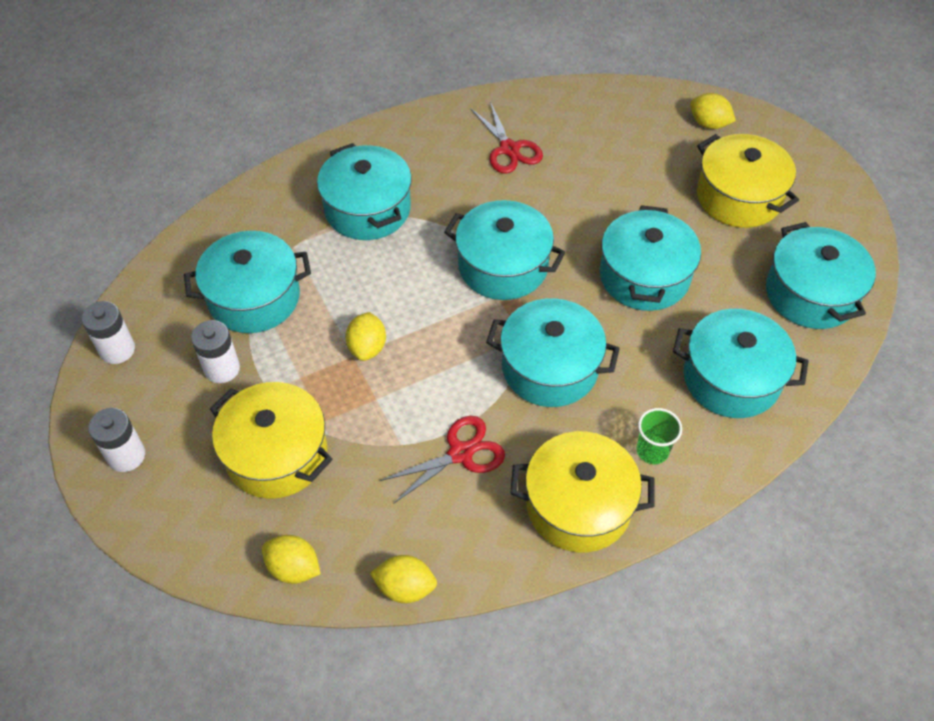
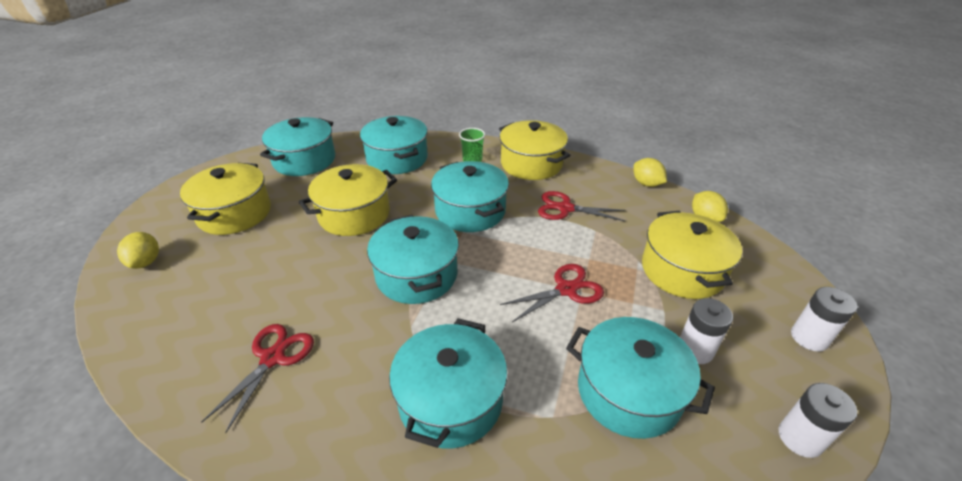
camera: 135 degrees left, 15 degrees down
(367, 347) = (566, 289): yellow lemon -> red scissors
(644, 276) = (354, 214): turquoise pot -> yellow pot

